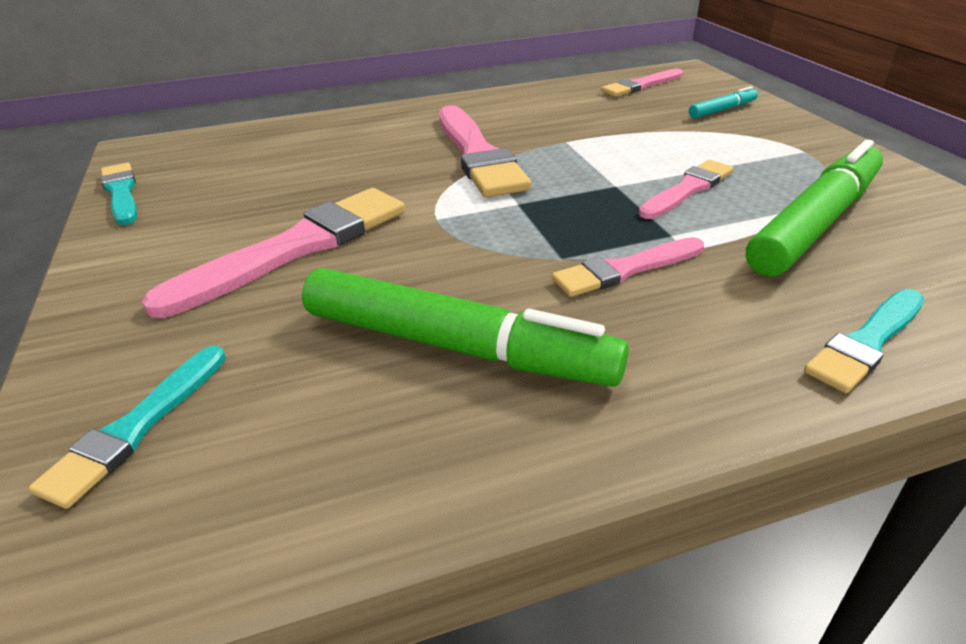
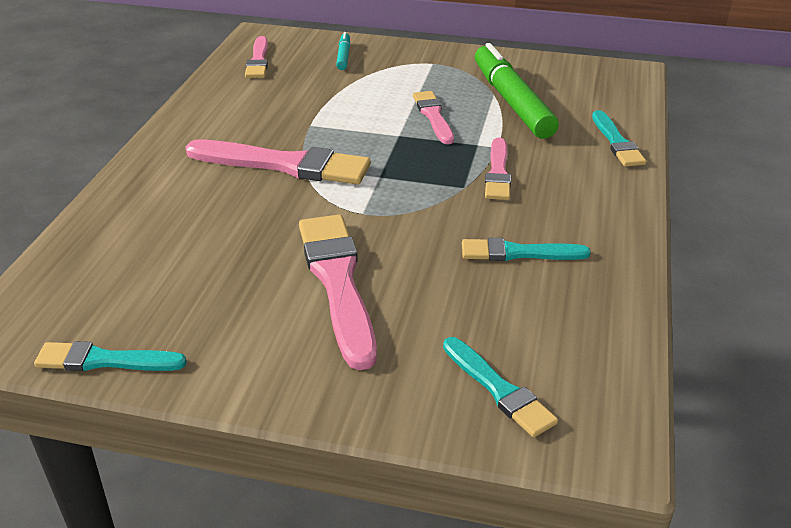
camera: 60 degrees left, 0 degrees up
(454, 345) = (518, 253): green marker -> turquoise brush

